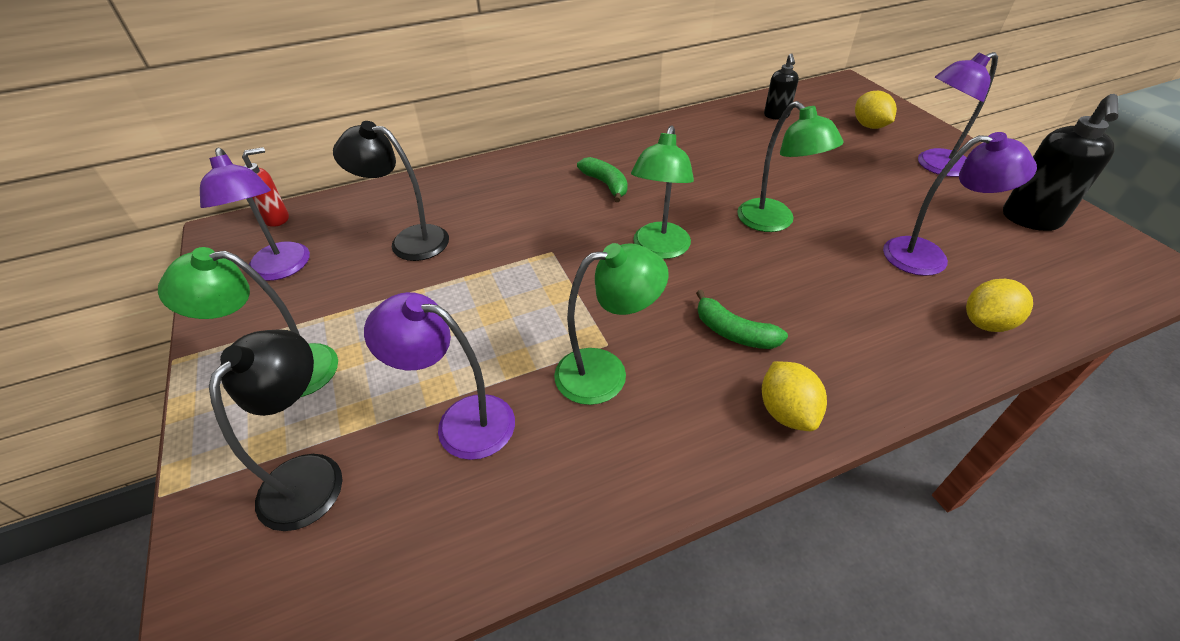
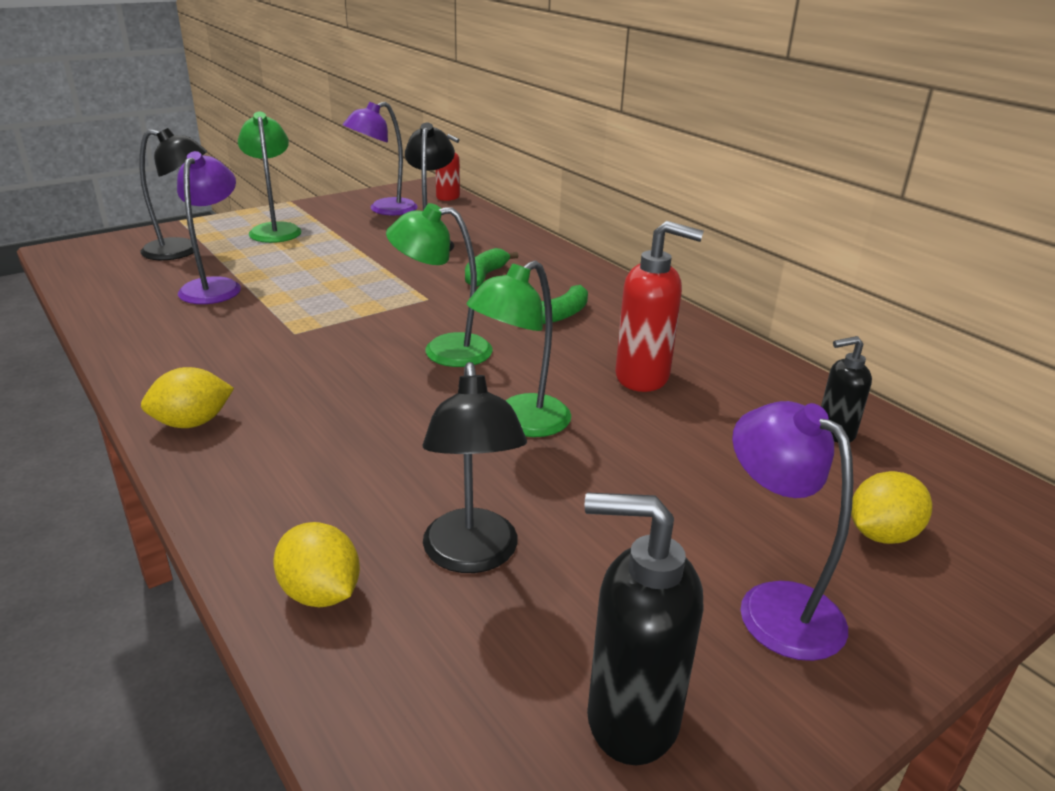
camera: 75 degrees right, 15 degrees down
(606, 372) = (259, 334): green lamp -> none
(710, 164) = (643, 377): none -> red soap dispenser
(734, 332) = (308, 395): green banana -> green banana (484, 276)
(928, 257) = (472, 556): purple lamp -> black lamp

